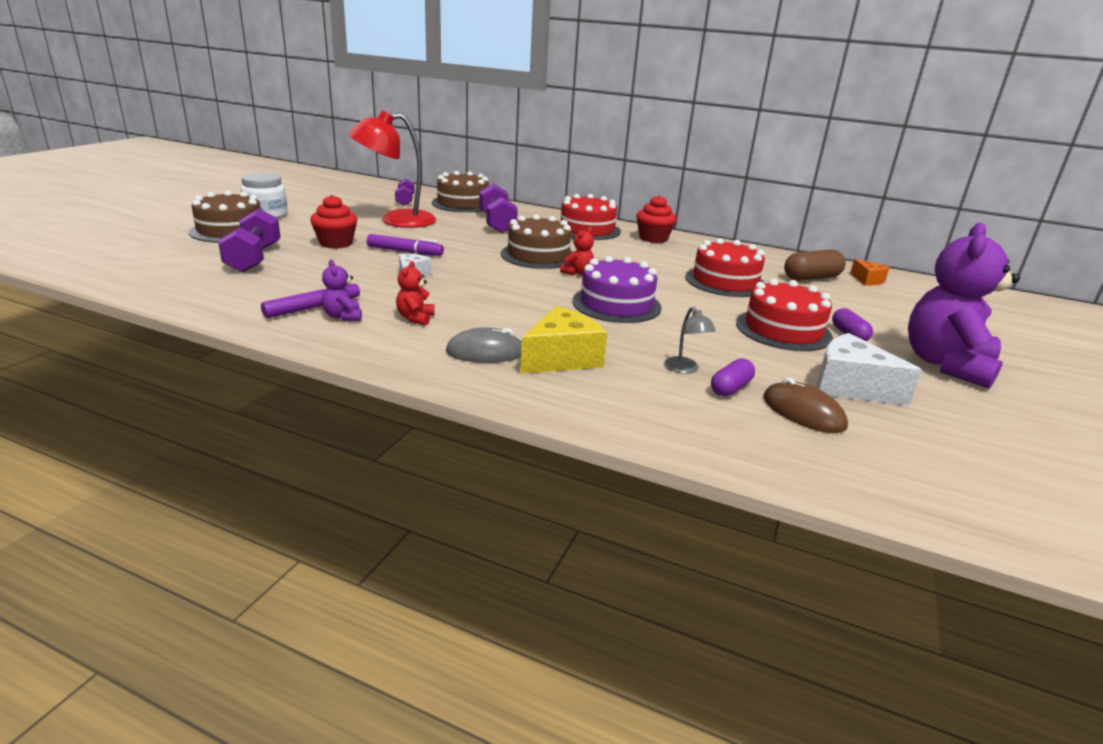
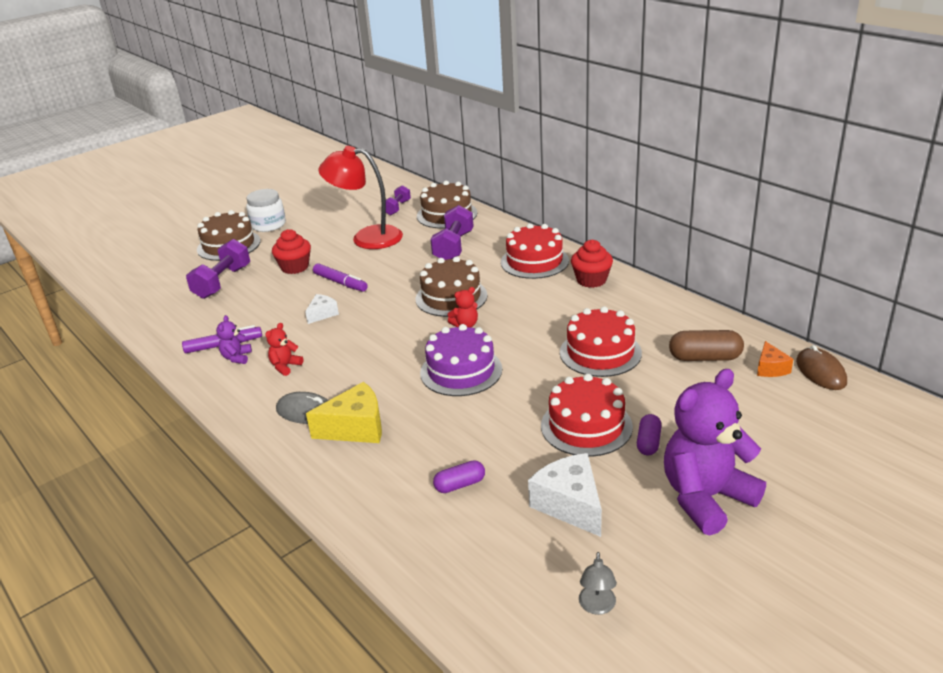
camera: 30 degrees right, 5 degrees up
(685, 369) = (443, 457): grey lamp -> grey lamp (597, 607)
(803, 412) = (493, 523): brown mouse -> brown mouse (820, 372)

